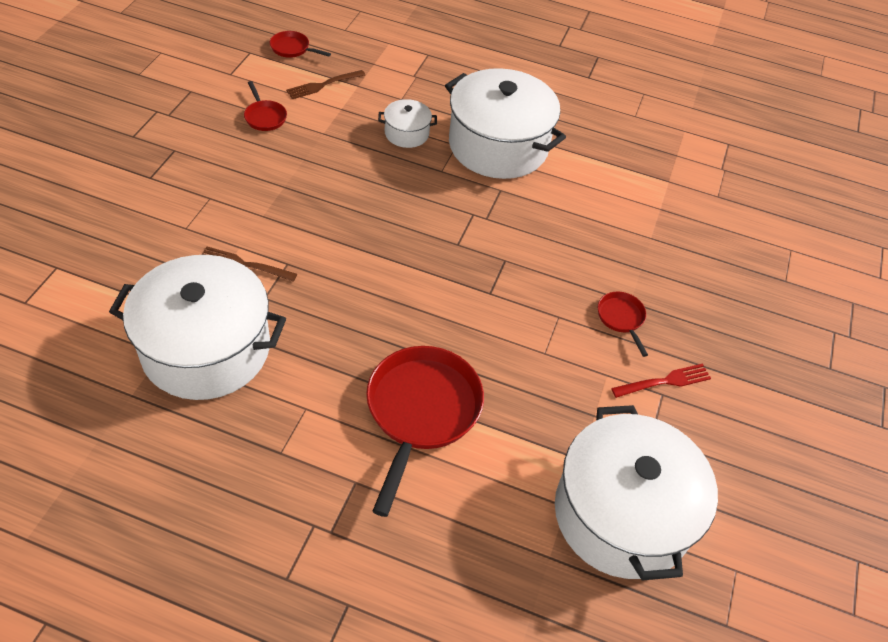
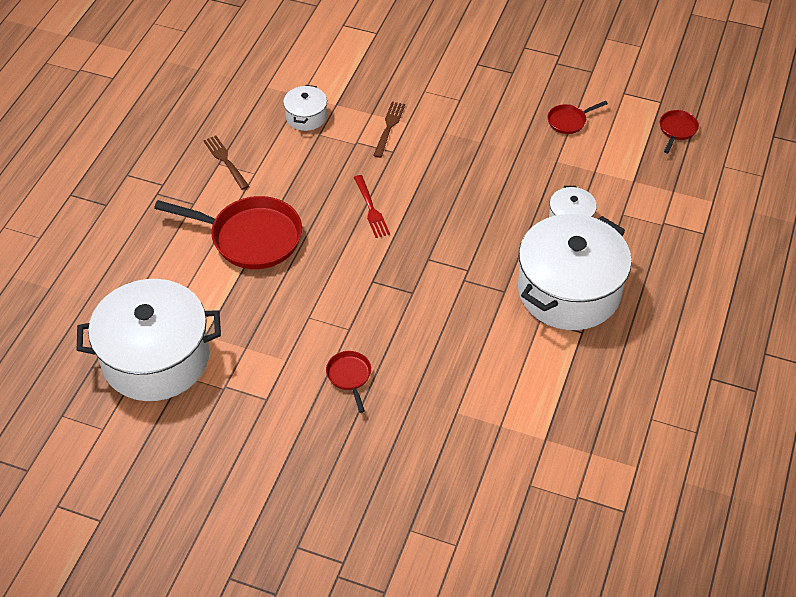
camera: 95 degrees right, 0 degrees up
(206, 349) = (306, 117): white pot -> white pot, size x0.45
(323, 85) = (626, 156): brown fork -> brown fork (225, 161)
(621, 318) = (349, 376): red pan -> red pan turned 90 degrees counterclockwise
(664, 381) = (280, 402): red fork -> red fork (371, 209)

